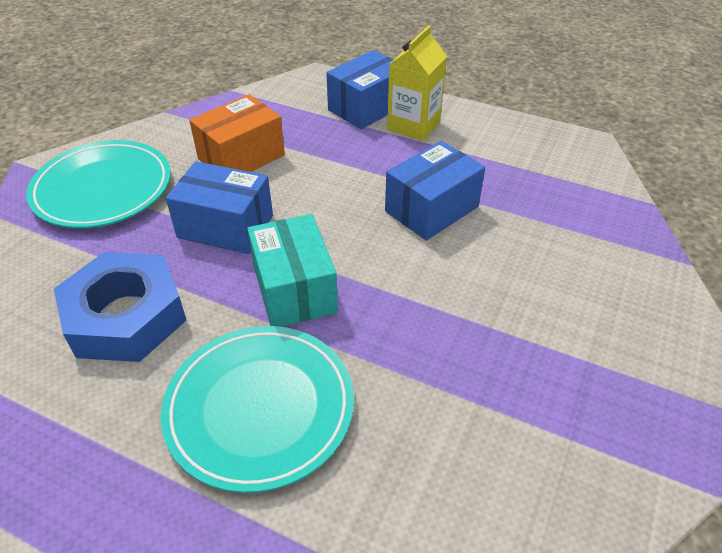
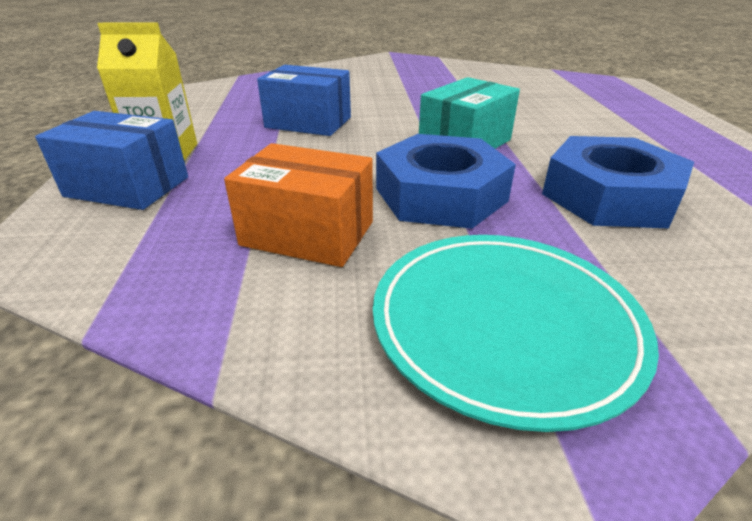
camera: 120 degrees left, 10 degrees down
(225, 227) = (441, 195): blue box -> blue nut
(260, 408) = (566, 126): turquoise plate -> none

